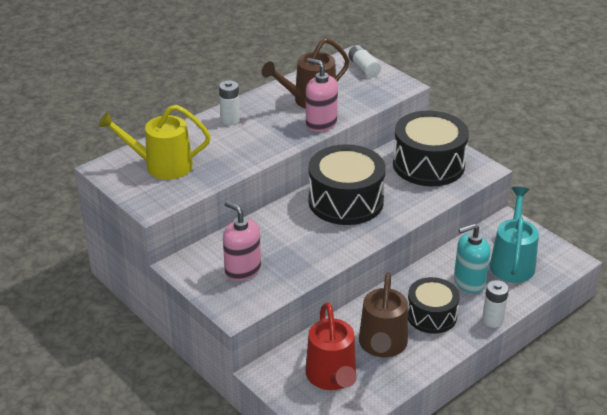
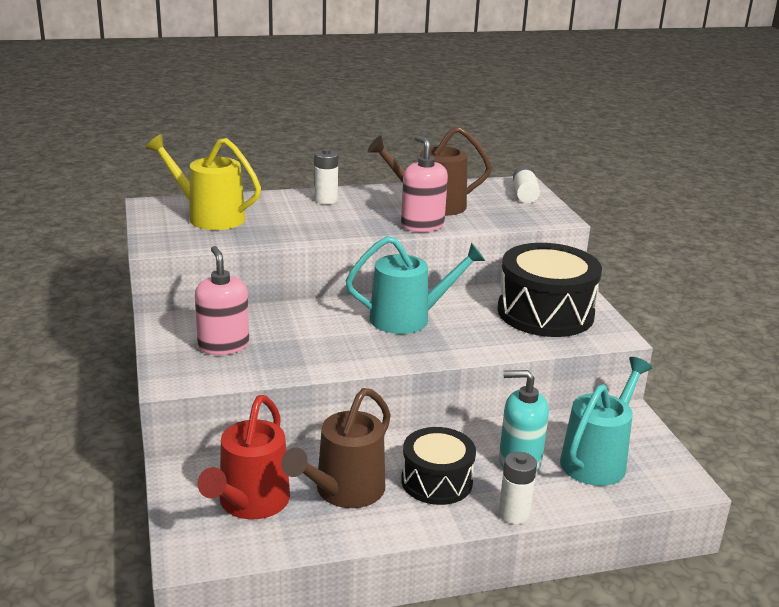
camera: 25 degrees right, 10 degrees down
(346, 201) = (409, 318): black drum -> turquoise watering can

